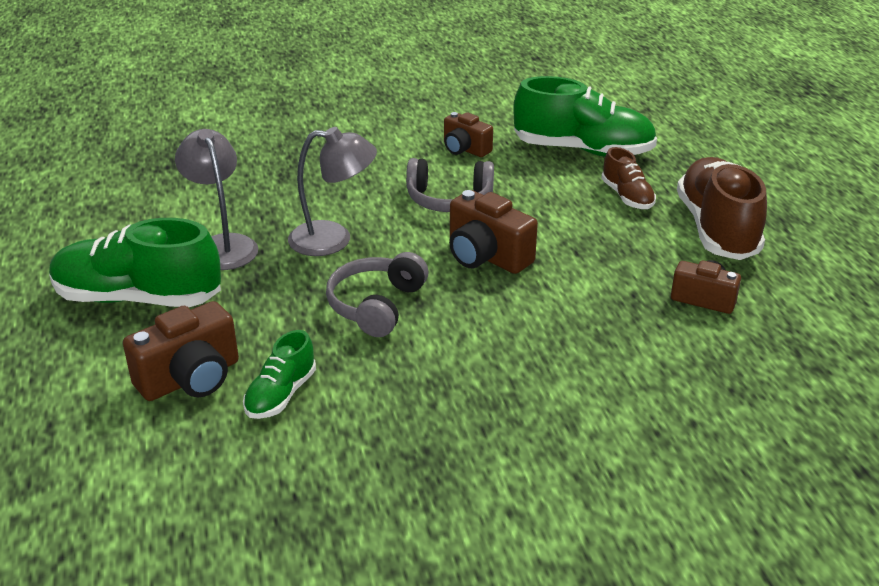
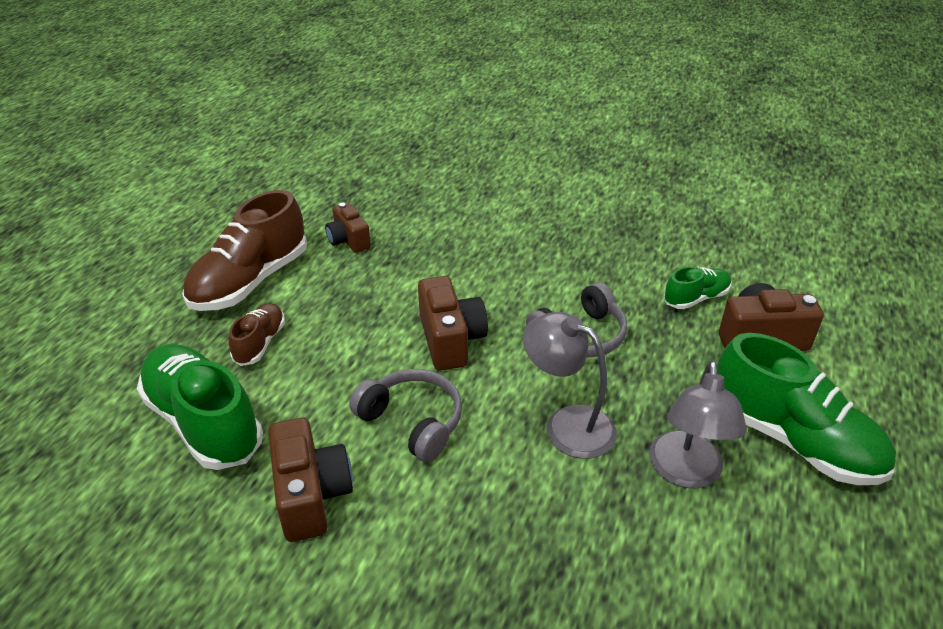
camera: 145 degrees left, 5 degrees up
(465, 149) = (311, 495): brown camera -> brown camera, size x1.52

